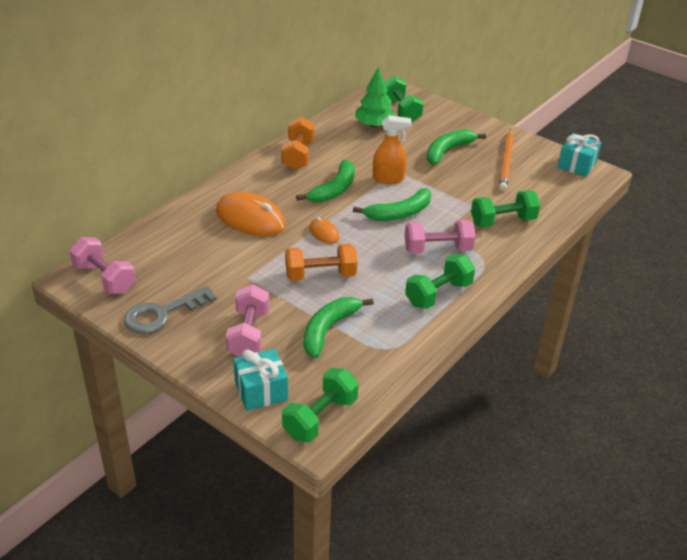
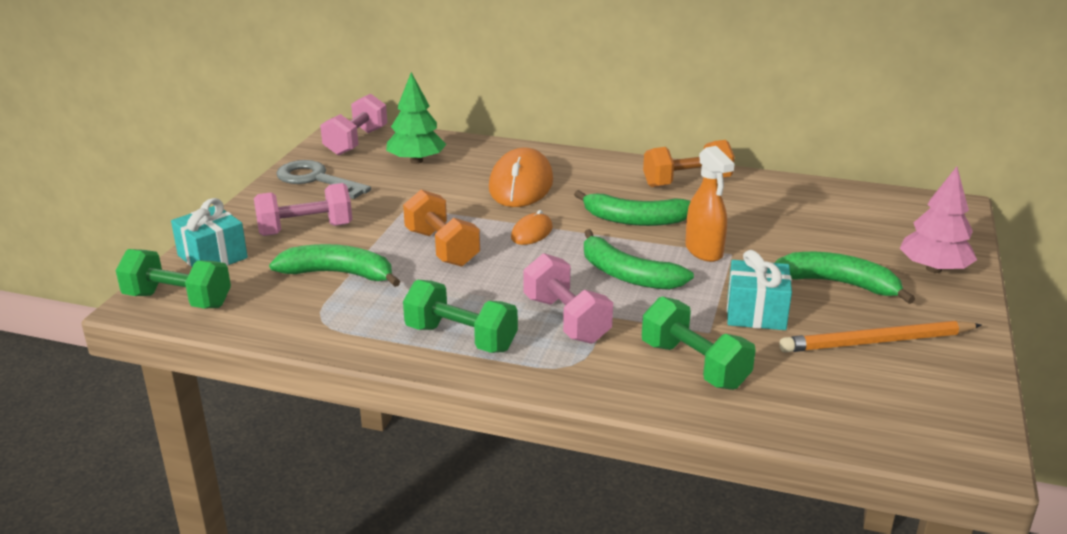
camera: 70 degrees right, 10 degrees down
(374, 125) = (830, 215): green tree -> green tree (416, 161)
(401, 110) = (900, 227): green dumbbell -> none
(449, 119) = (933, 269): none -> pink tree
(576, 165) = (966, 421): turquoise gift -> turquoise gift (756, 313)

